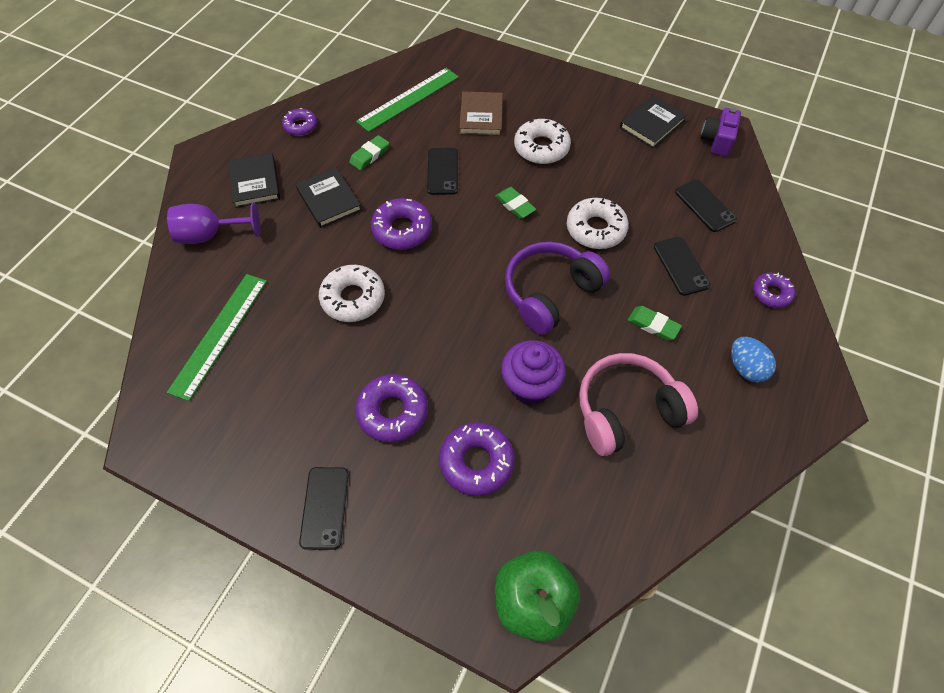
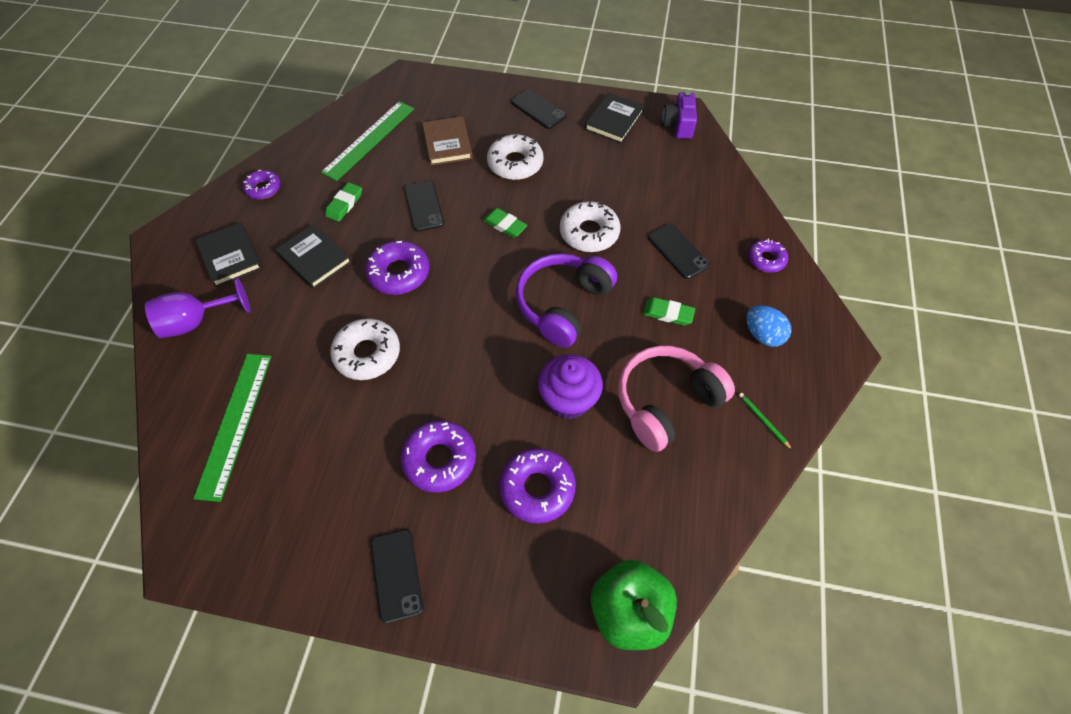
camera: 15 degrees left, 0 degrees up
(704, 206) = (684, 189): black phone -> black phone (538, 109)
(721, 453) = (763, 420): none -> green pencil

